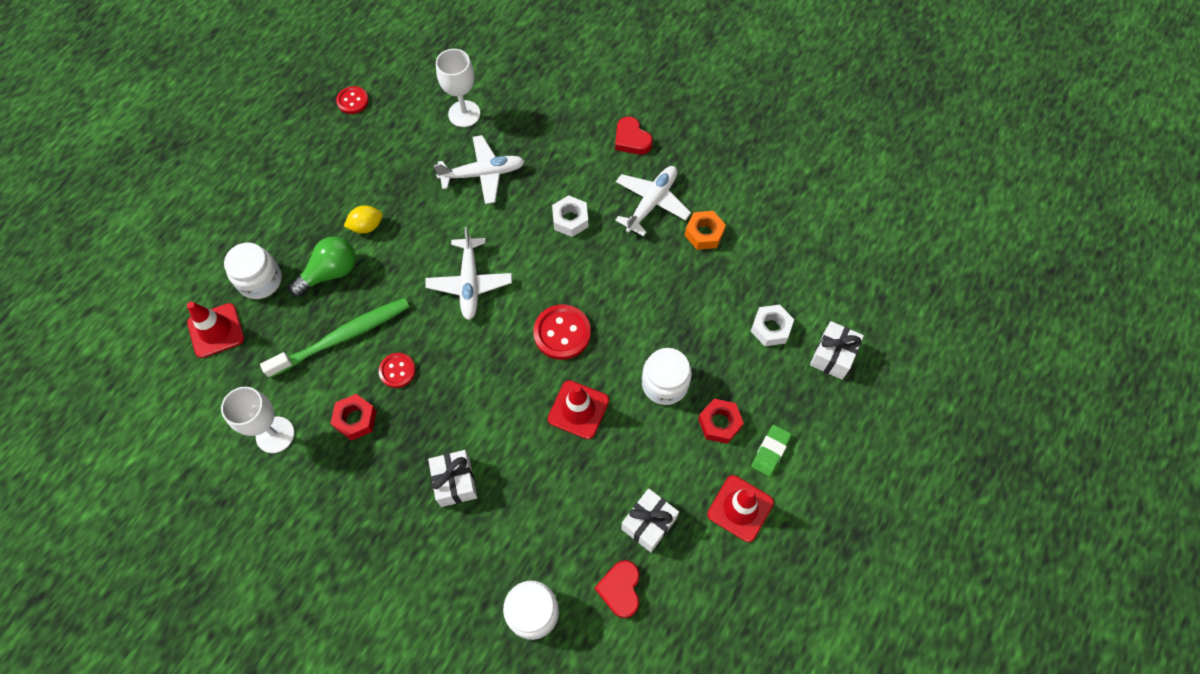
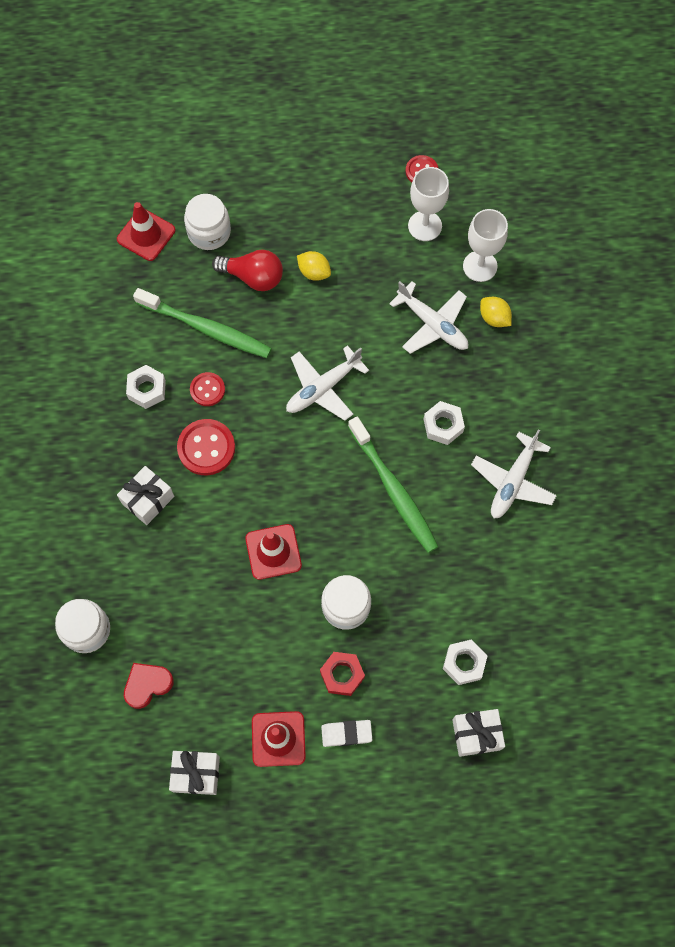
camera: 55 degrees right, 5 degrees up
(275, 434) = (95, 342): white goblet -> white goblet (425, 226)
(330, 273) = (253, 277): green light bulb -> red light bulb
(355, 419) = (147, 389): red nut -> white nut
(513, 131) = (494, 318): none -> yellow lemon
(562, 333) = (331, 492): red button -> red button (206, 448)
(594, 287) = (393, 489): none -> green toothbrush
(631, 139) = (565, 421): red heart -> none
(648, 523) = (215, 672): white gift -> white gift (196, 774)
(651, 202) = (513, 481): white plane -> white plane turned 120 degrees clockwise
(704, 233) = (516, 547): orange nut -> none
(770, 451) = (346, 733): green eraser -> white eraser

